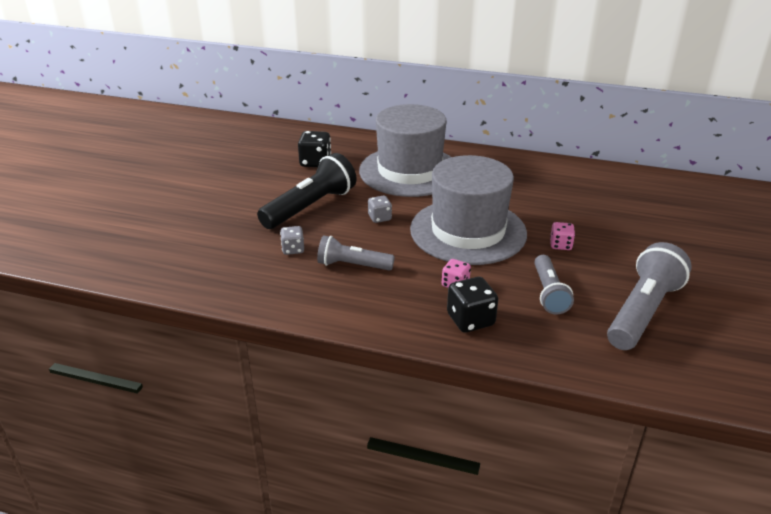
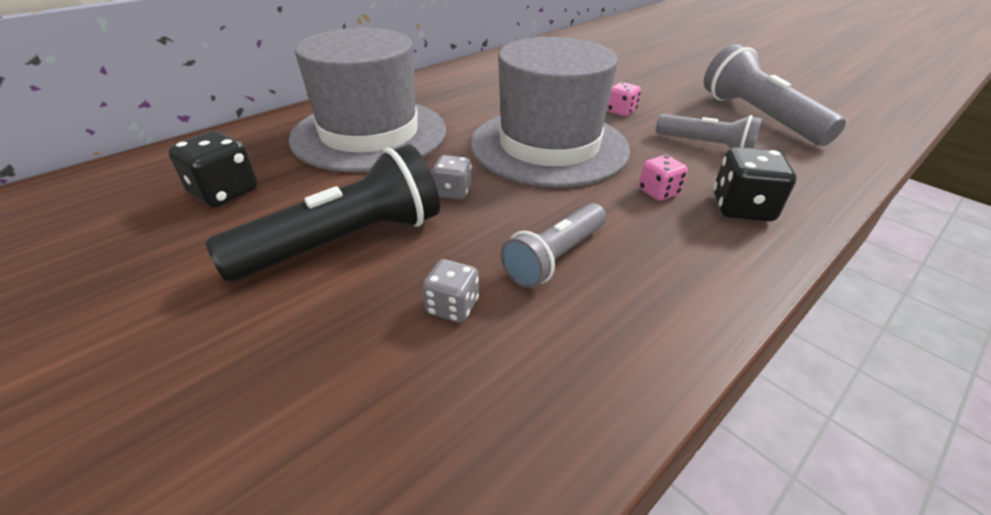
camera: 60 degrees left, 5 degrees up
(310, 207) = (346, 242): black flashlight -> black flashlight turned 75 degrees clockwise

